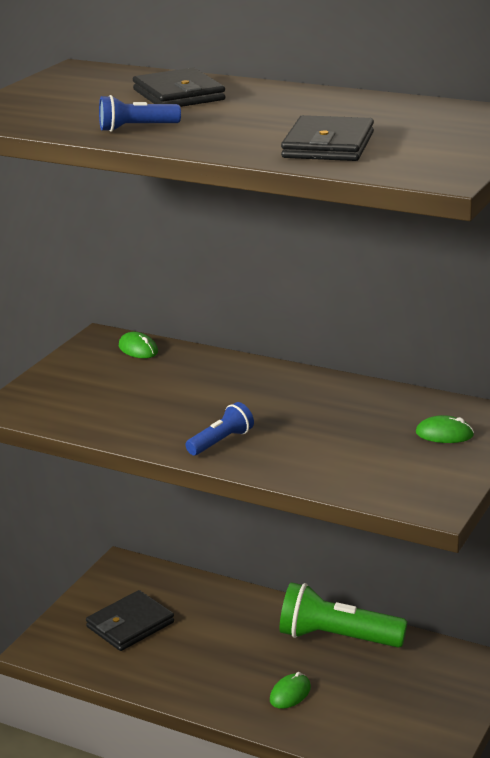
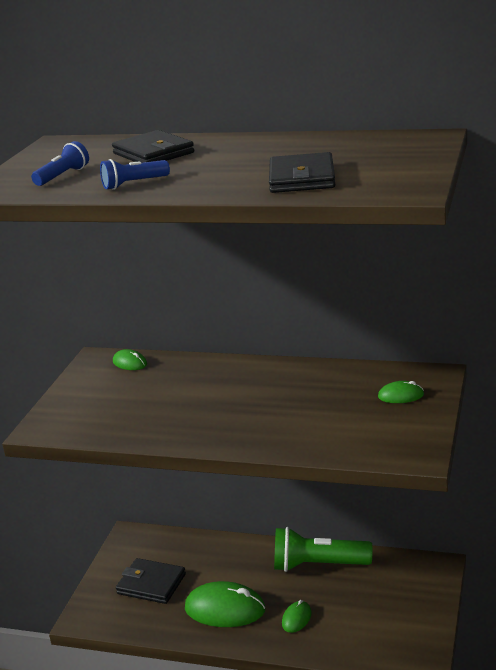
camera: 10 degrees left, 0 degrees up
(130, 625) = (151, 584): black wallet -> black wallet turned 75 degrees clockwise
(208, 668) = (225, 609): none -> green mouse
(221, 442) = (227, 430): blue flashlight -> blue flashlight (63, 176)

